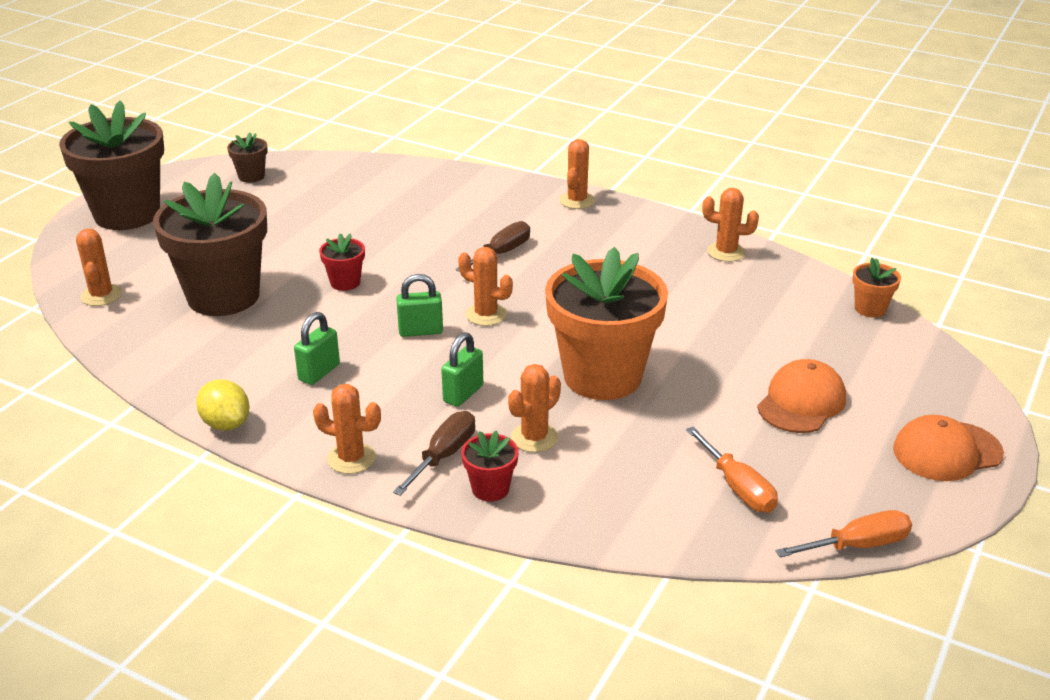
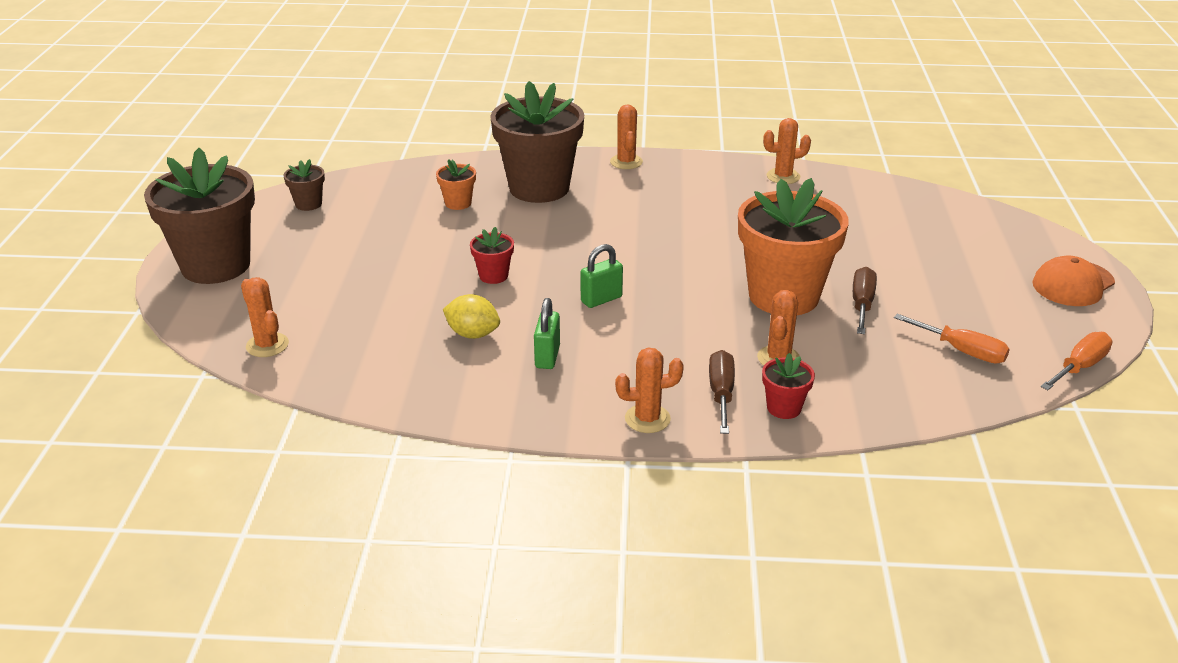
camera: 25 degrees left, 0 degrees up
(223, 296) = (391, 315): brown flower pot -> brown flower pot (539, 188)
(226, 424) = (507, 423): yellow lemon -> yellow lemon (472, 334)
(463, 394) = (687, 340): green padlock -> none
(486, 314) = (642, 272): orange cactus -> none
(502, 253) = (606, 219): brown screwdriver -> brown screwdriver (862, 304)
(801, 402) = (945, 275): orange cap -> none
(870, 309) = (926, 194): orange flower pot -> orange flower pot (458, 203)

